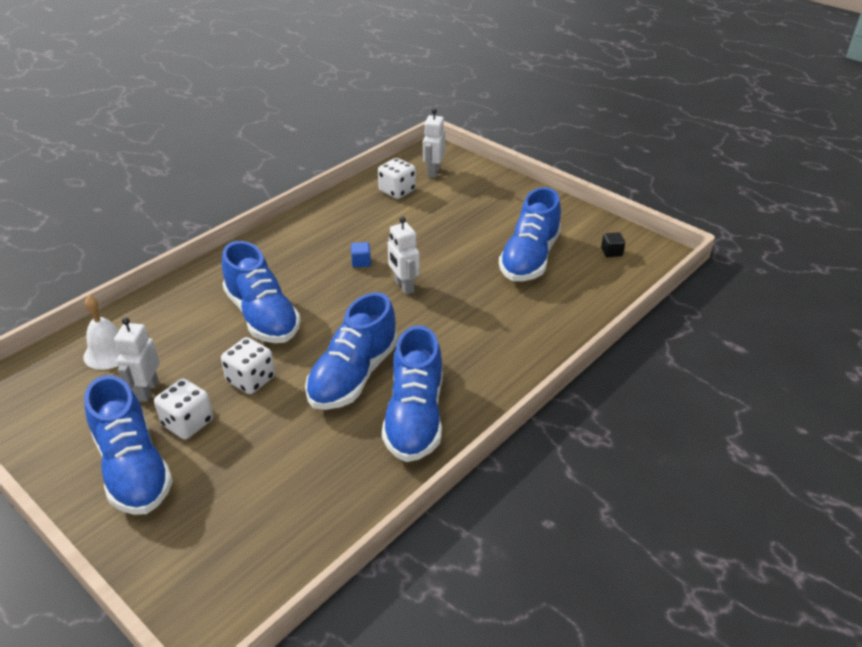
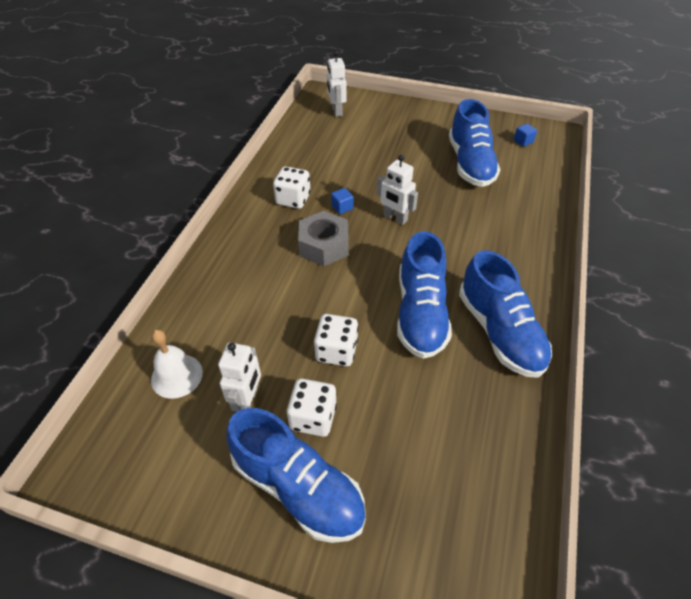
camera: 25 degrees left, 10 degrees up
(147, 391) = (247, 400): white robot -> white robot turned 150 degrees counterclockwise
(262, 316) = (297, 286): blue shoe -> none
(315, 290) = (324, 246): none -> grey nut
(397, 191) = (320, 135): white dice -> white dice (293, 199)
(611, 252) = (523, 141): black cube -> blue cube

